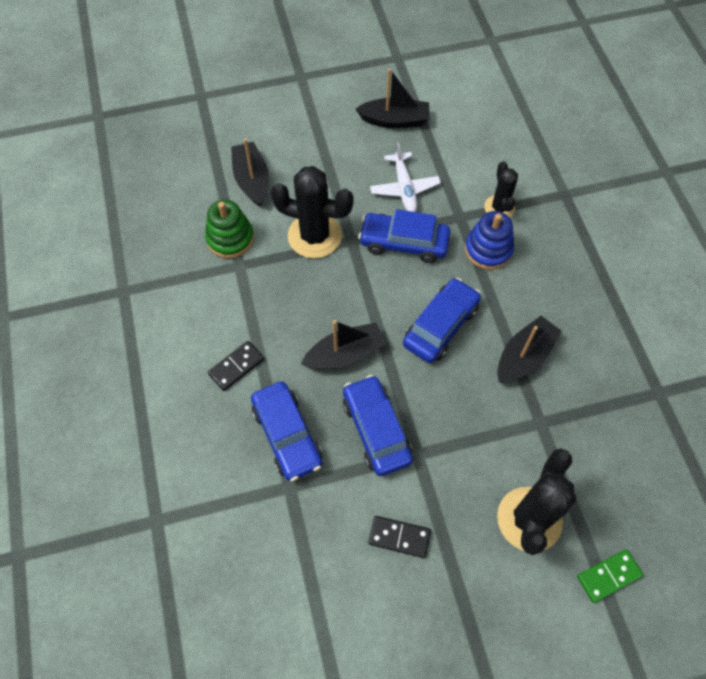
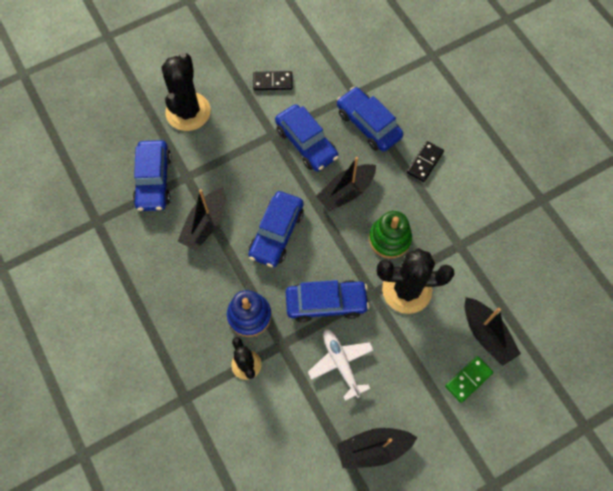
camera: 165 degrees right, 5 degrees up
(230, 238) = (478, 268): green stacking toy -> green stacking toy (389, 239)
(584, 428) = (154, 180): none -> blue car
(608, 576) = (133, 91): green domino -> green domino (468, 379)

